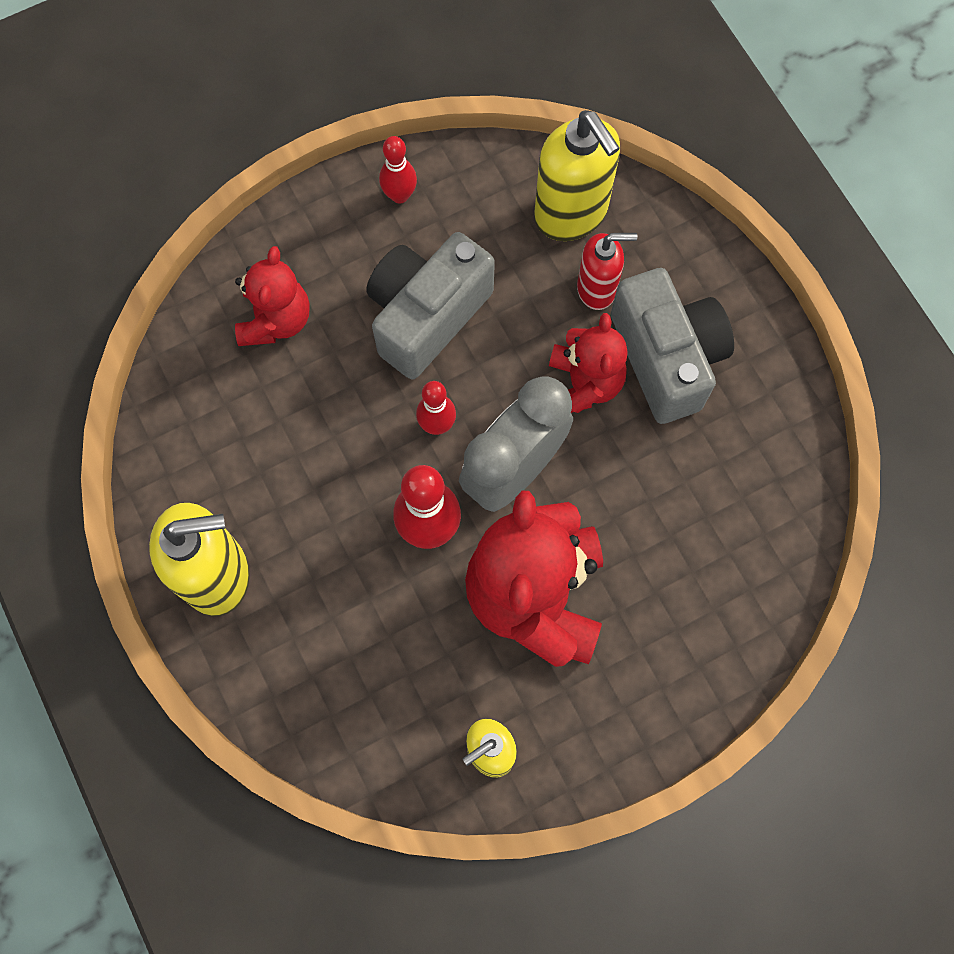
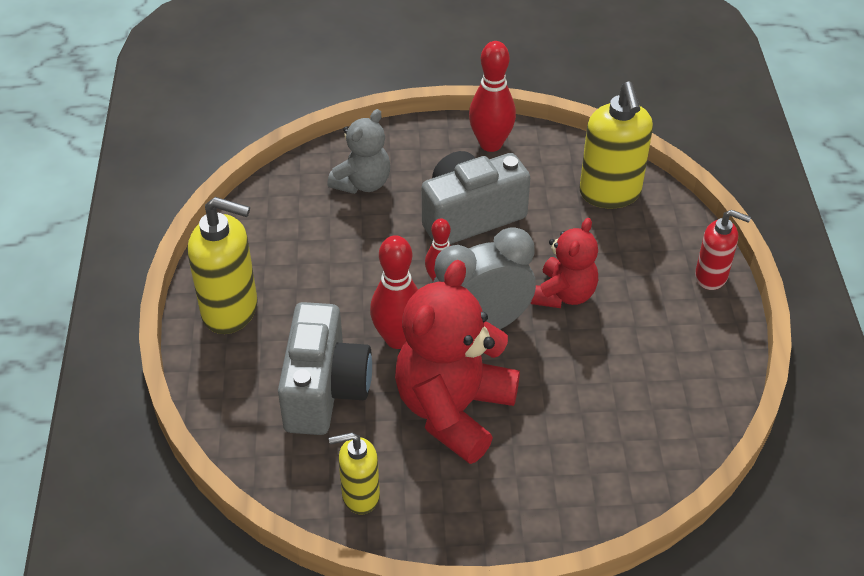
camera: 25 degrees right, 25 degrees down
(276, 320) = (362, 183): red teddy bear -> grey teddy bear
(400, 195) = (491, 144): red bowling pin -> red bowling pin, size x1.63
(597, 289) = (605, 242): red soap dispenser -> red soap dispenser (711, 276)
(666, 358) = (637, 300): grey camera -> grey camera (325, 390)

